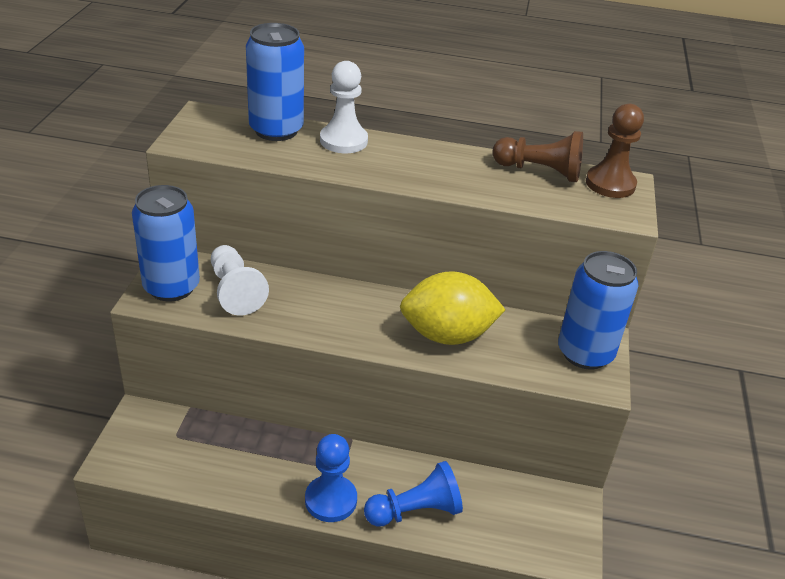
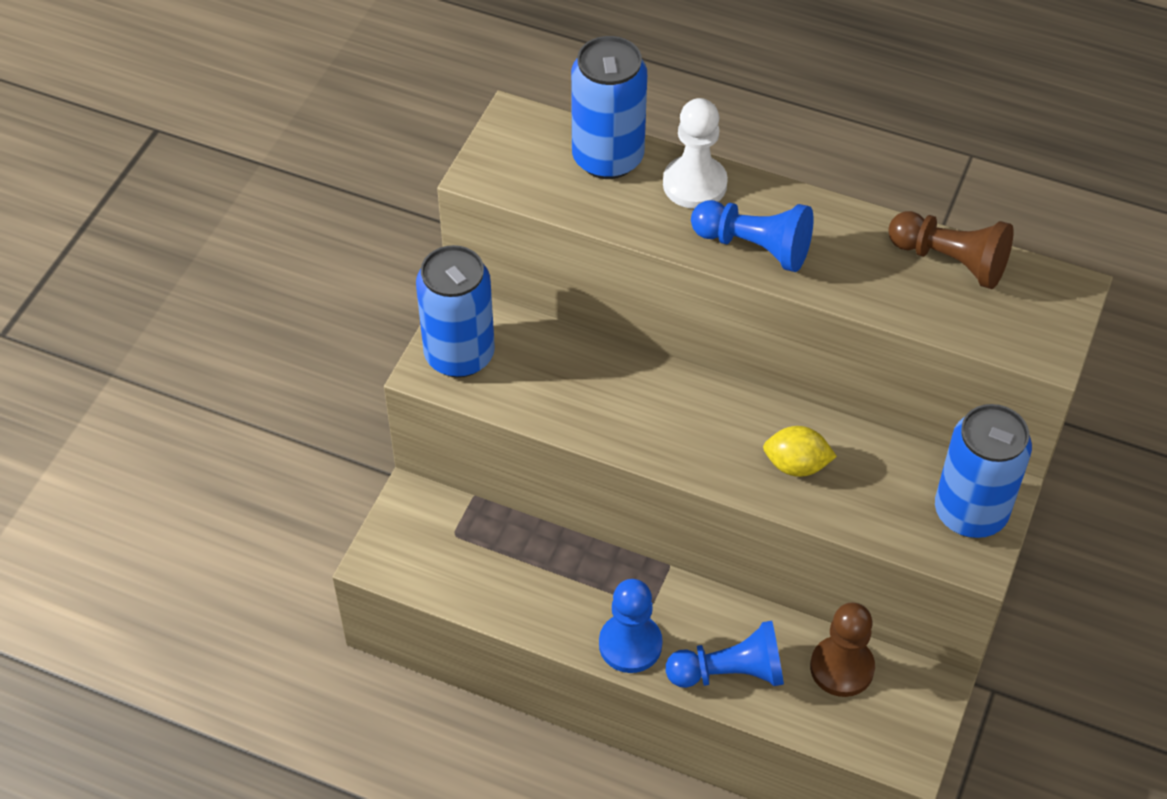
camera: 15 degrees right, 15 degrees up
(235, 291) = (537, 369): white pawn -> none
(396, 171) = (754, 247): none -> blue pawn
(447, 335) = (796, 465): yellow lemon -> yellow lemon, size x0.55
(610, 184) = (1042, 292): brown pawn -> brown pawn (842, 668)

